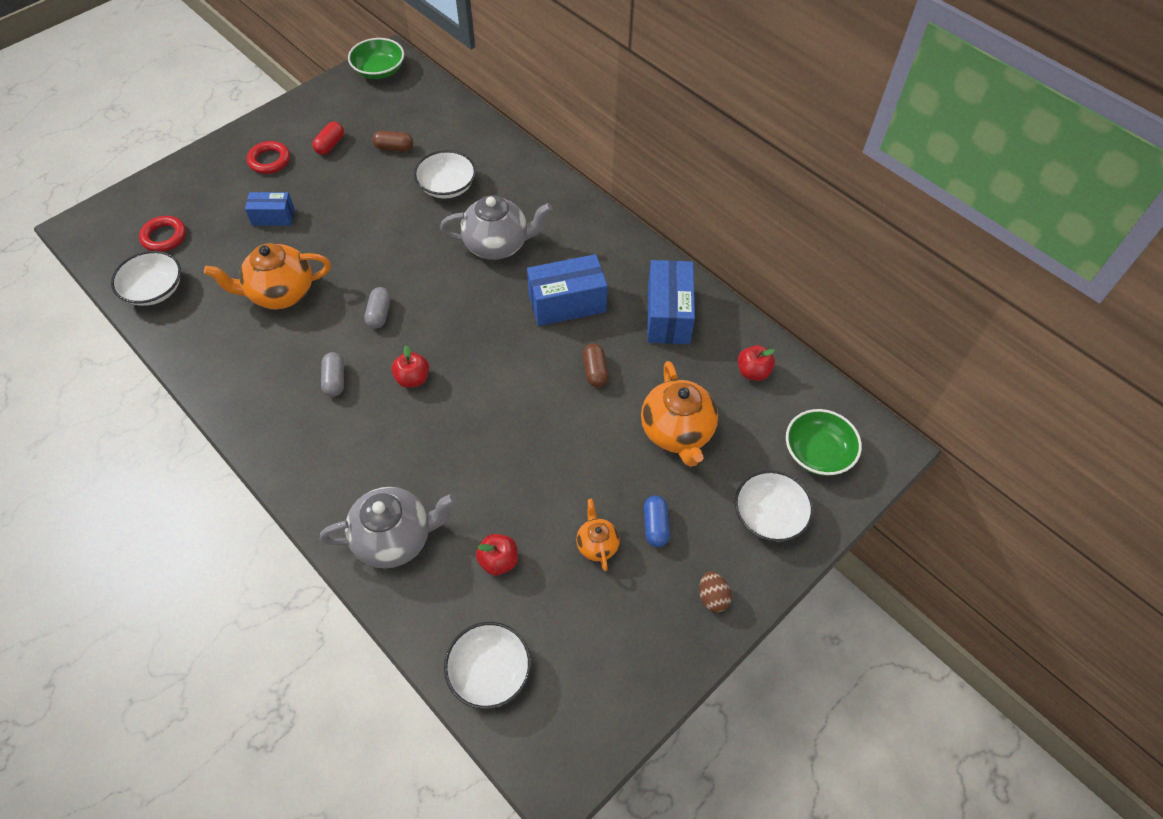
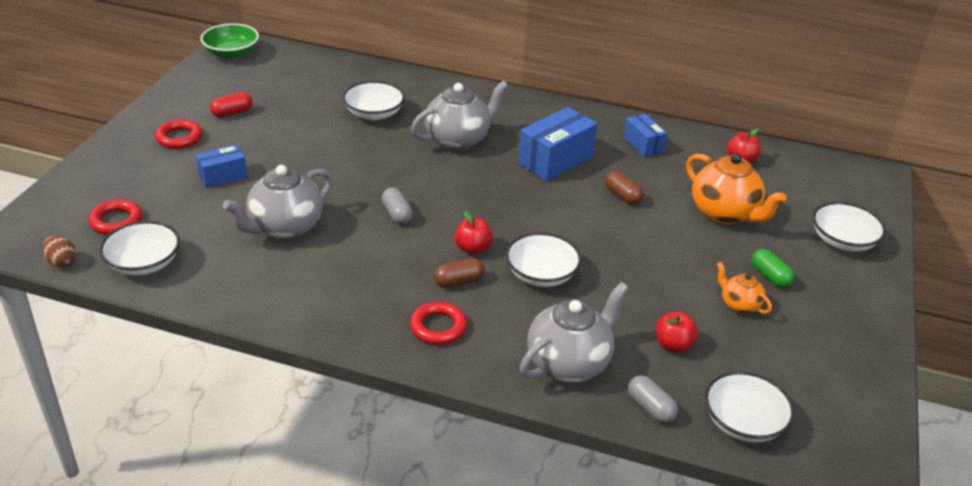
camera: 30 degrees left, 20 degrees down
(281, 293) = (284, 227): orange teapot -> grey teapot
(321, 451) = (438, 327): none -> red ring
(330, 145) = (232, 113): red capsule -> red capsule turned 60 degrees clockwise
(335, 380) = (400, 272): grey capsule -> grey capsule (650, 408)
(394, 148) = (298, 100): brown capsule -> brown capsule (459, 281)
(448, 432) = (541, 274): none -> white bowl
(655, 526) = (770, 276): blue capsule -> green capsule
(668, 315) = (643, 145): blue box -> blue box, size x0.59
(712, 597) = (857, 305): brown egg -> brown egg (62, 262)
(817, 452) = (835, 193): green bowl -> none

